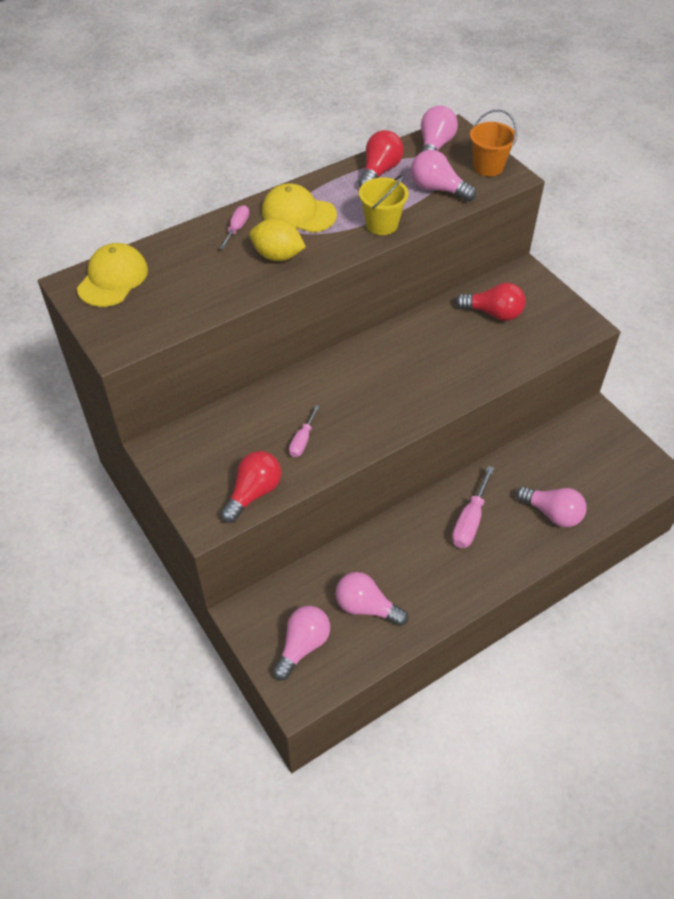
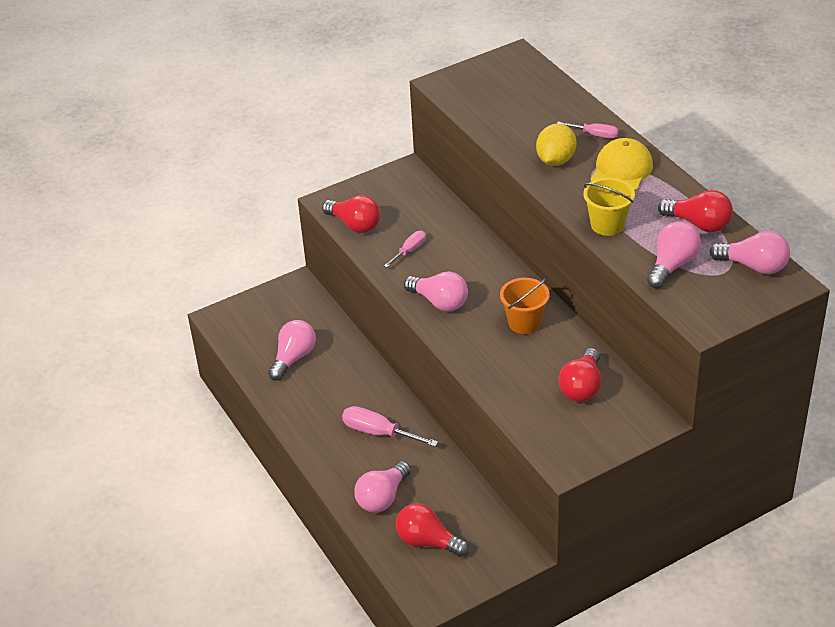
camera: 95 degrees right, 10 degrees down
(113, 279) = (522, 73): yellow cap -> none
(302, 440) = (410, 250): pink screwdriver -> pink screwdriver turned 105 degrees clockwise
(302, 646) = (263, 320): pink light bulb -> pink light bulb (439, 302)
(488, 167) = (719, 306): orange bucket -> orange bucket (524, 323)
(597, 477) = (428, 541): none -> red light bulb

